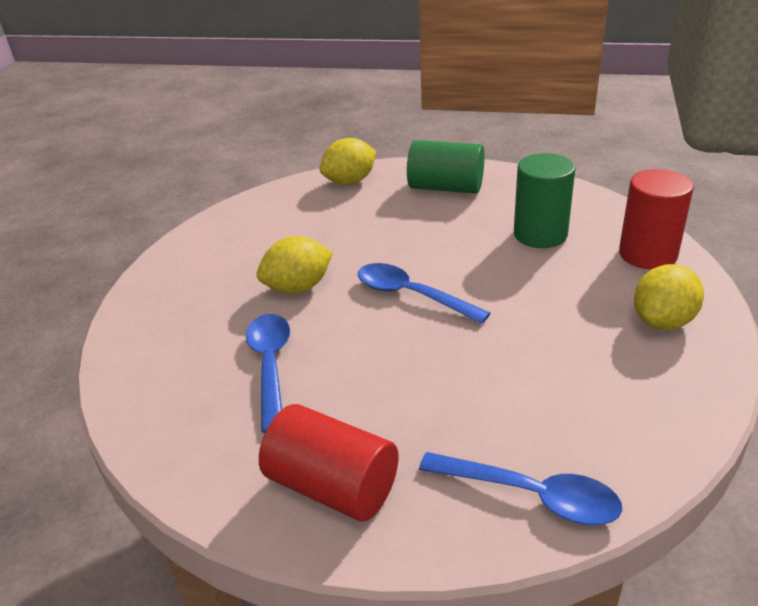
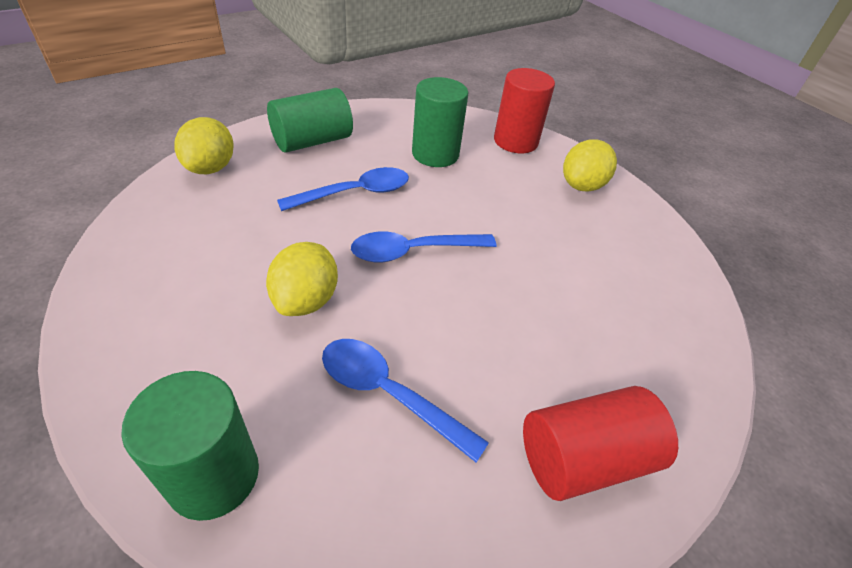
camera: 55 degrees left, 10 degrees up
(142, 344) = (214, 476): none -> green cylinder
(530, 495) = (682, 355): blue spoon -> blue spoon (354, 193)
(663, 321) = (582, 185): yellow lemon -> yellow lemon turned 45 degrees clockwise

